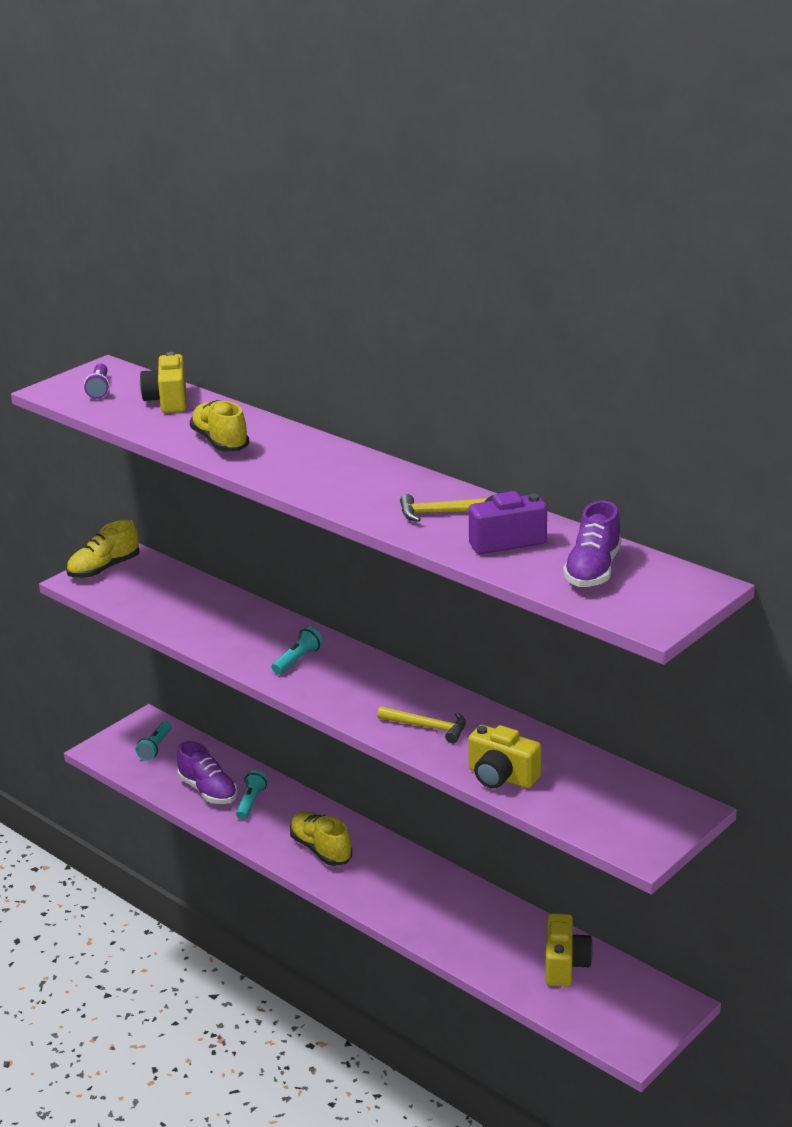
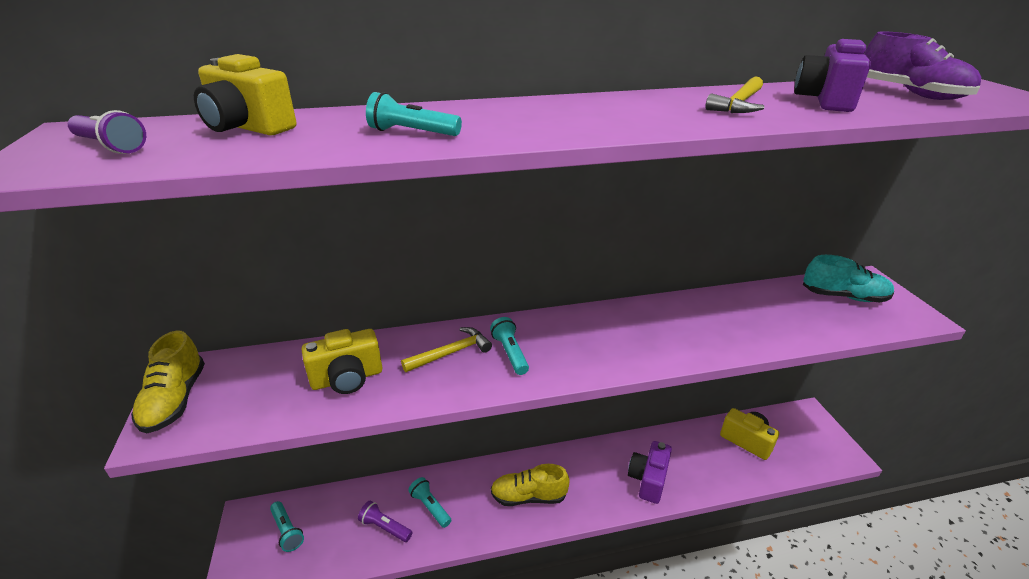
camera: 55 degrees left, 5 degrees up
(208, 790) = (385, 527): purple shoe -> purple flashlight
(220, 442) = (412, 133): yellow shoe -> turquoise flashlight
(423, 913) = (648, 480): none -> purple camera
(427, 727) = (684, 334): yellow hammer -> yellow hammer (451, 353)
(501, 777) = (784, 331): yellow camera -> yellow camera (347, 378)
(623, 799) = (843, 296): none -> turquoise shoe

